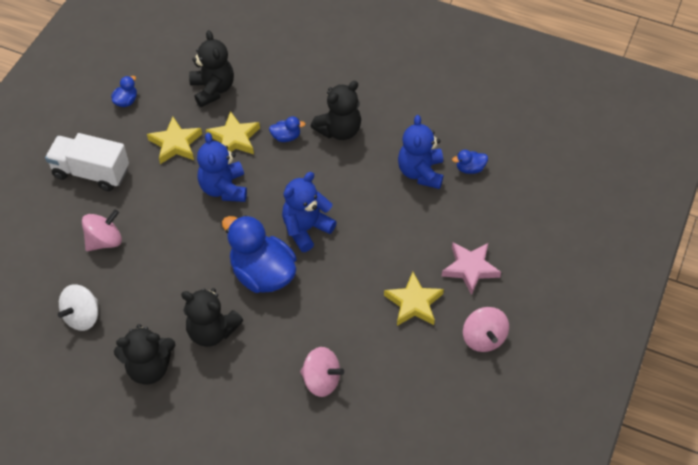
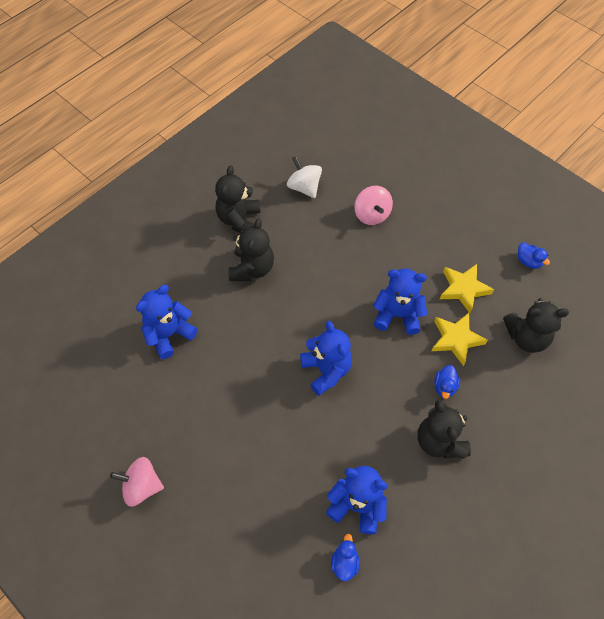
camera: 110 degrees right, 5 degrees up
(91, 172) = (449, 219): white truck -> none
(212, 331) = (252, 268): black teddy bear -> black teddy bear turned 150 degrees clockwise
(262, 274) = (292, 320): blue duck -> none
(321, 380) = (169, 334): pink spinning top -> blue teddy bear
(414, 303) = (207, 437): yellow star -> none
(470, 268) = (221, 507): pink star -> none

